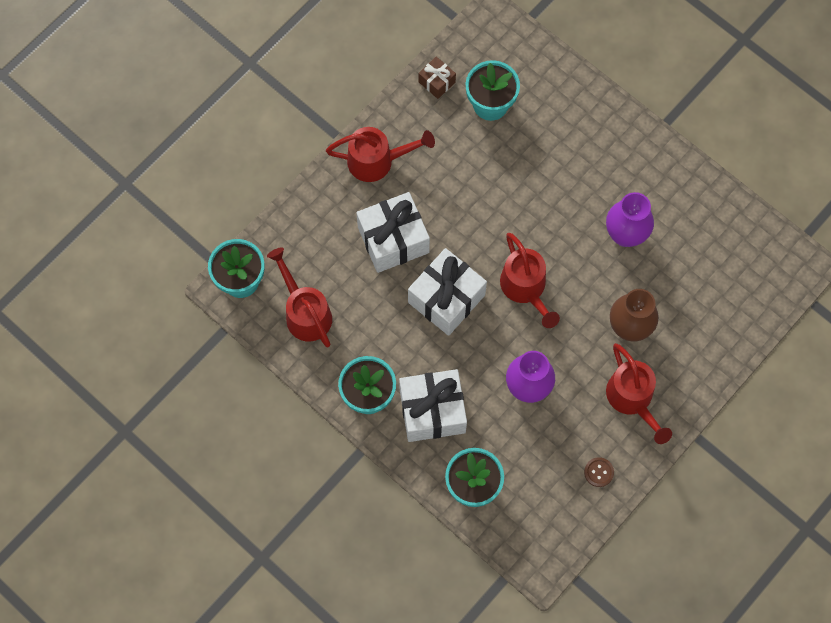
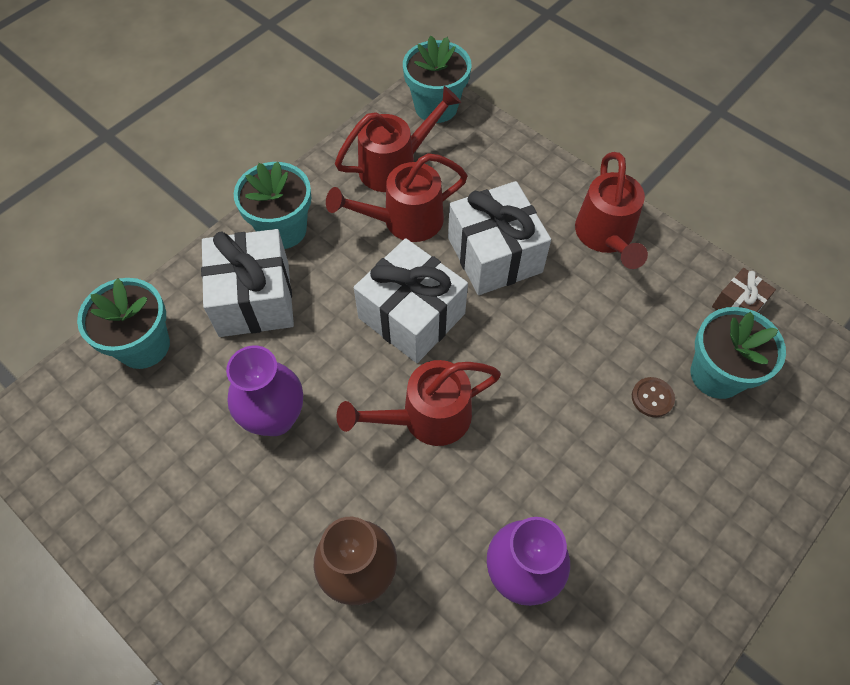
camera: 90 degrees right, 10 degrees down
(598, 472) = (131, 515): brown button -> brown button (652, 398)
(632, 399) = (239, 573): red watering can -> red watering can (404, 221)

